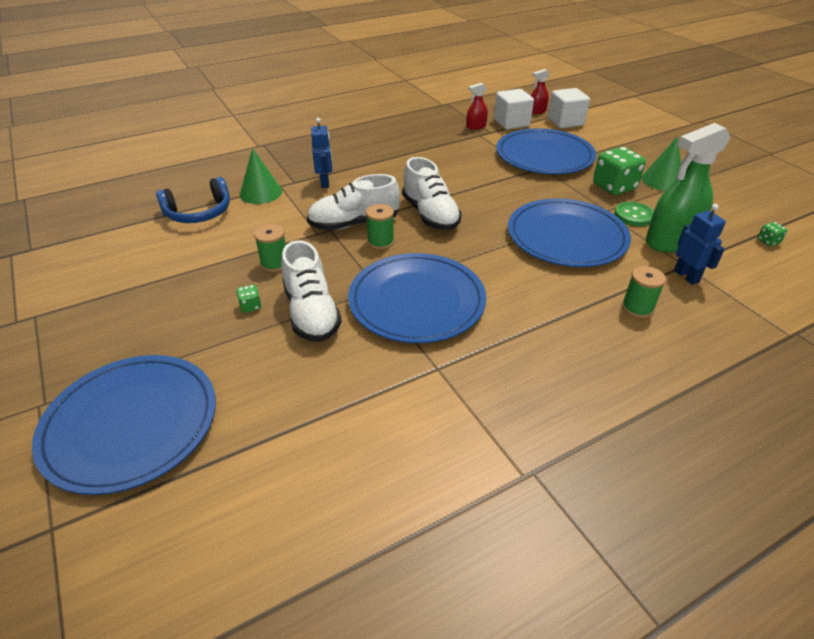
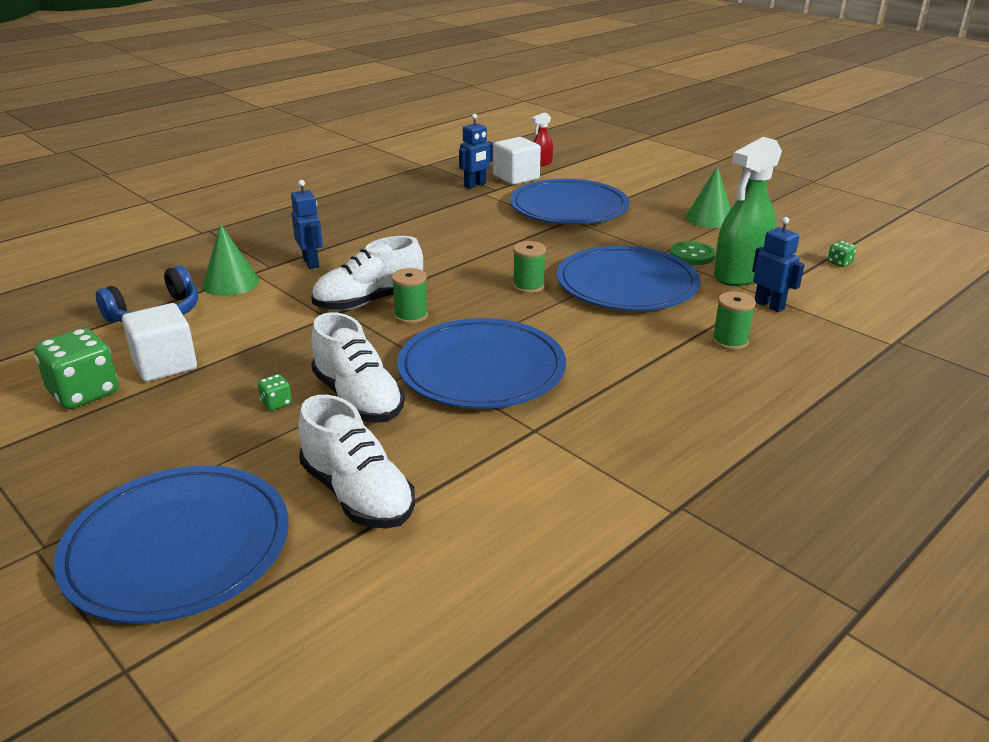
camera: 15 degrees left, 10 degrees down
(275, 263) = (286, 355): green spool -> green spool (528, 286)
(430, 215) = (459, 281): white shoe -> white shoe (357, 494)
(476, 126) = (475, 185): red spray bottle -> blue robot
(565, 122) = (579, 171): white cube -> white cube (165, 365)
(614, 187) = (660, 230): green dice -> green dice (84, 393)

